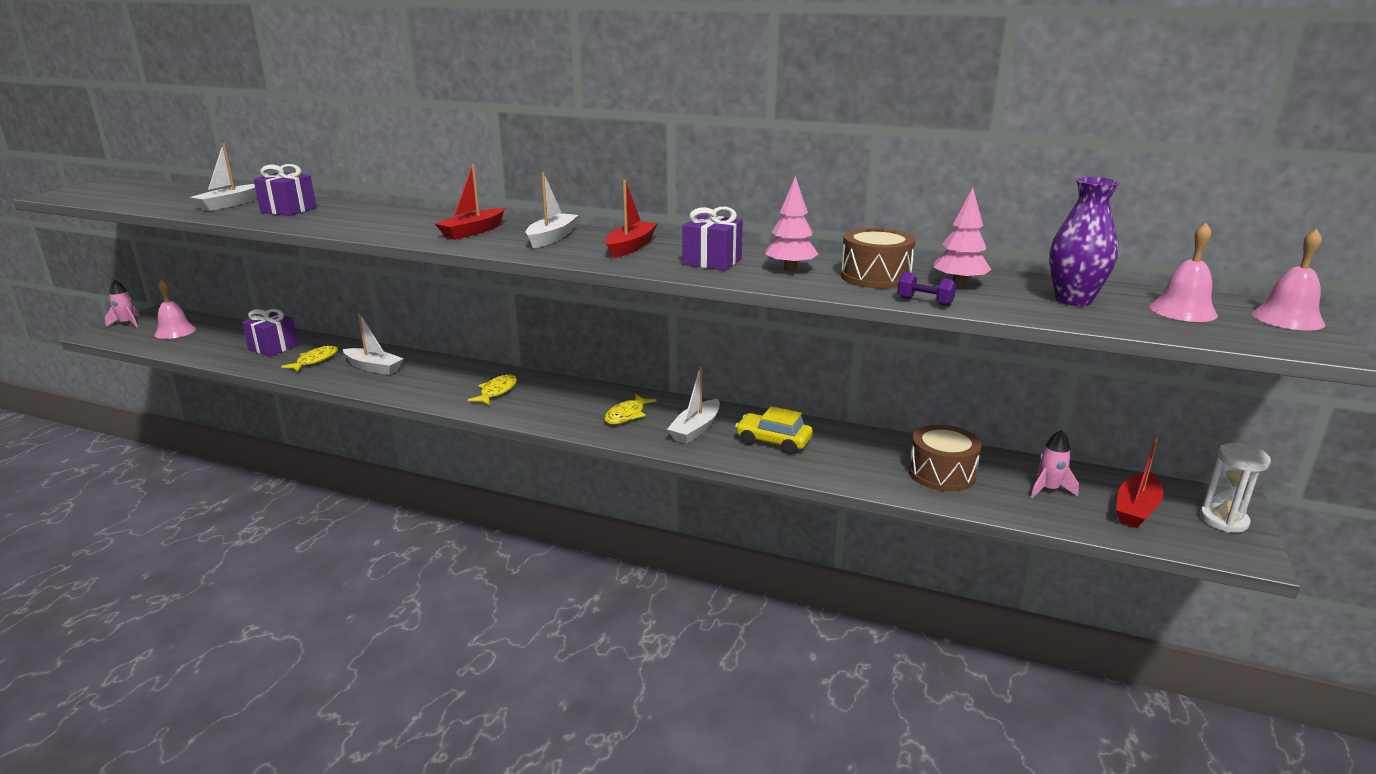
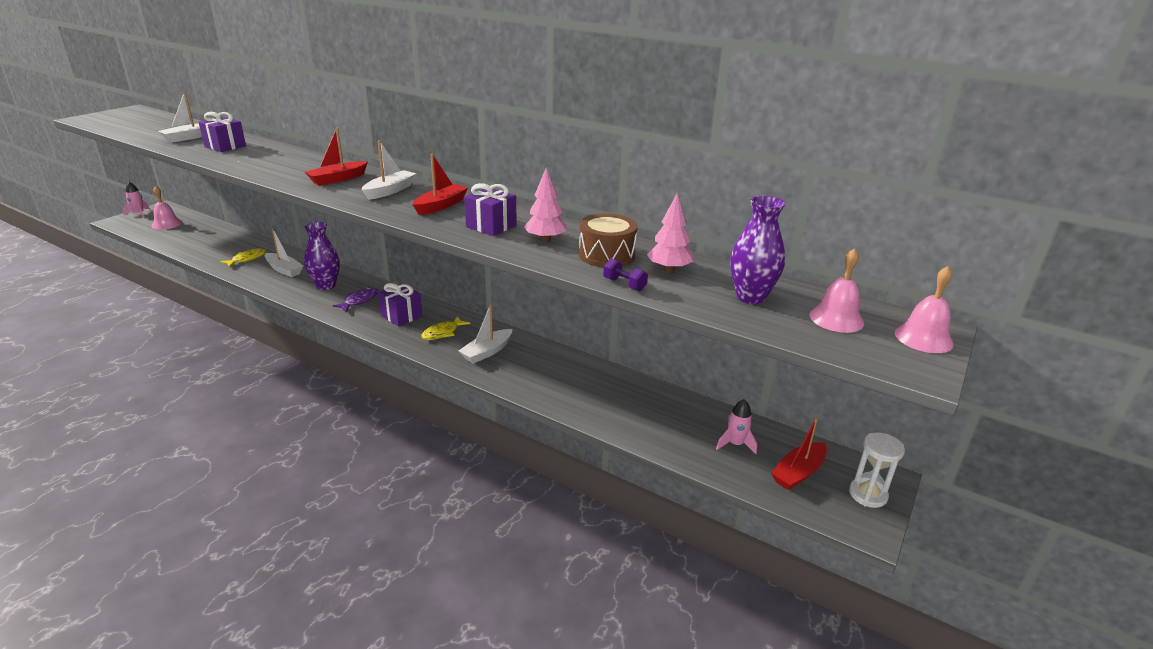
camera: 10 degrees right, 5 degrees up
(273, 347) = (224, 245): purple gift -> purple gift (401, 316)
(441, 379) = (326, 285): none -> purple vase
(497, 391) = (359, 300): yellow fish -> purple fish
(773, 442) = (540, 370): yellow car -> none
(941, 473) = (656, 417): brown drum -> none

